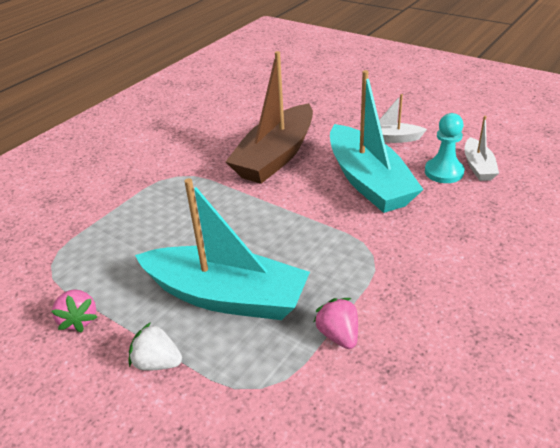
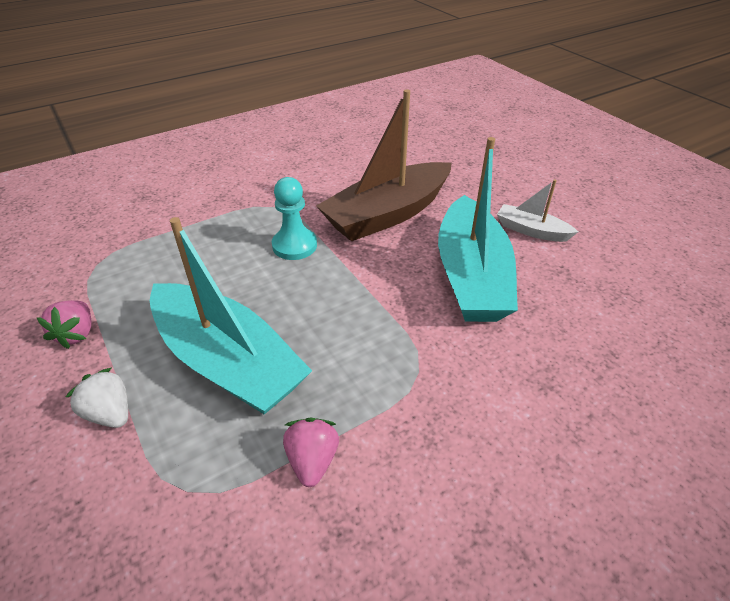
camera: 20 degrees right, 5 degrees up
(444, 172) = (571, 293): turquoise pawn -> turquoise pawn (294, 245)
(478, 166) = (621, 299): white boat -> none

